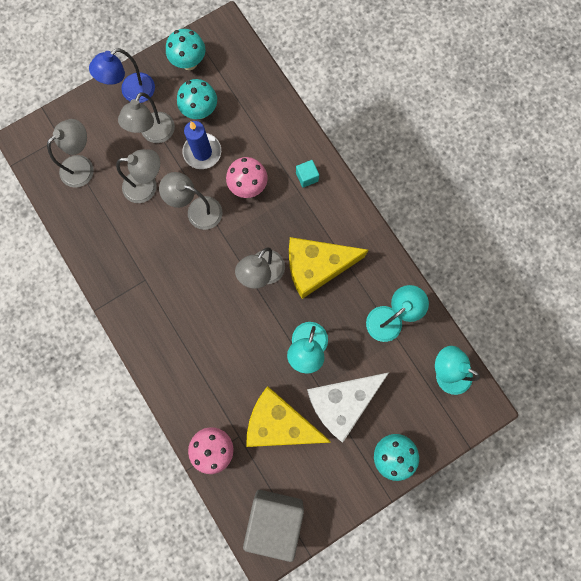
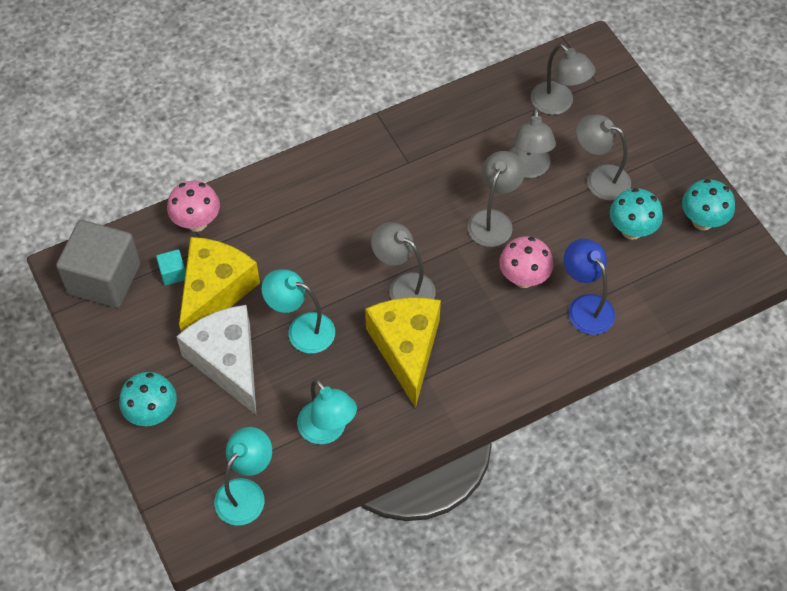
camera: 95 degrees right, 20 degrees down
(131, 92) = (658, 156): blue lamp -> blue lamp (585, 306)
(202, 152) = (573, 229): blue candle -> none
(307, 177) = (534, 348): turquoise cube -> turquoise cube (173, 273)

